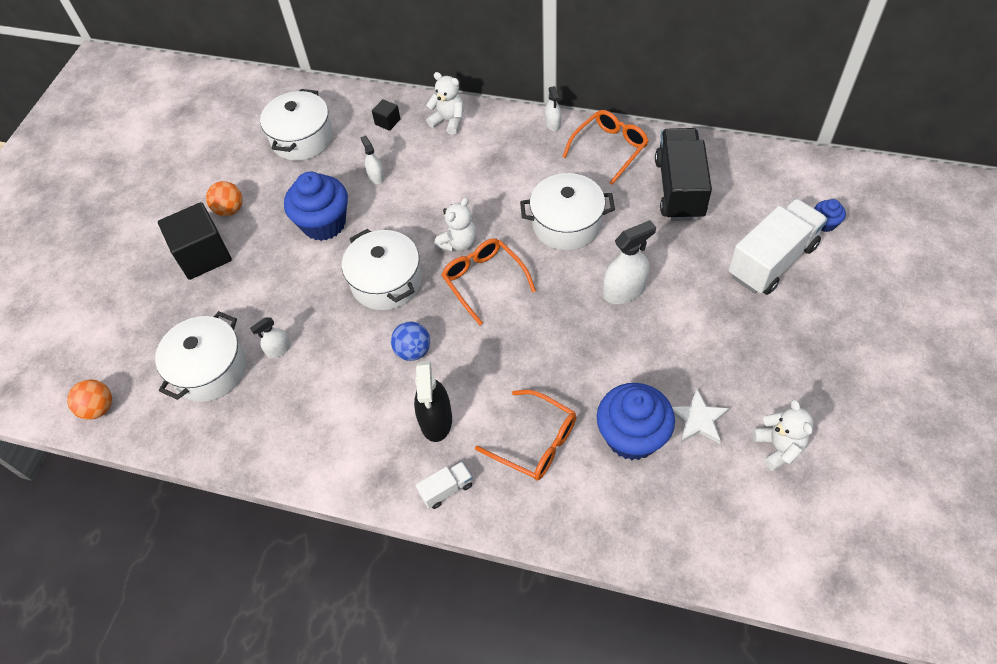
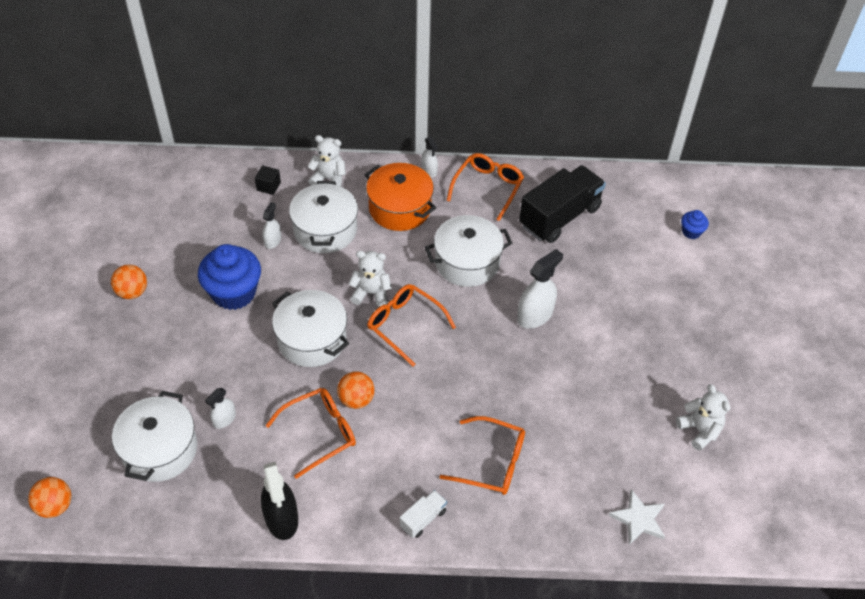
camera: 20 degrees left, 5 degrees down
(203, 255) = (118, 340): black cube -> none
(302, 138) = (186, 213): white pot -> white pot (325, 230)
(366, 379) = (319, 433): none -> orange glasses
(376, 176) = (272, 241): white spray bottle -> white spray bottle turned 60 degrees clockwise
(413, 351) = (356, 399): blue ball -> orange ball
(436, 420) = (395, 458): black spray bottle -> black spray bottle (281, 518)
(458, 243) = (371, 293): white teddy bear -> white teddy bear turned 105 degrees counterclockwise
(512, 159) = (400, 208): none -> orange pot
(632, 436) = (575, 442): blue cupcake -> none
(679, 189) = (559, 217): black truck -> black truck turned 60 degrees clockwise
(698, 419) = (627, 418): white star -> white star (638, 519)
(772, 261) = (655, 270): white truck -> none

